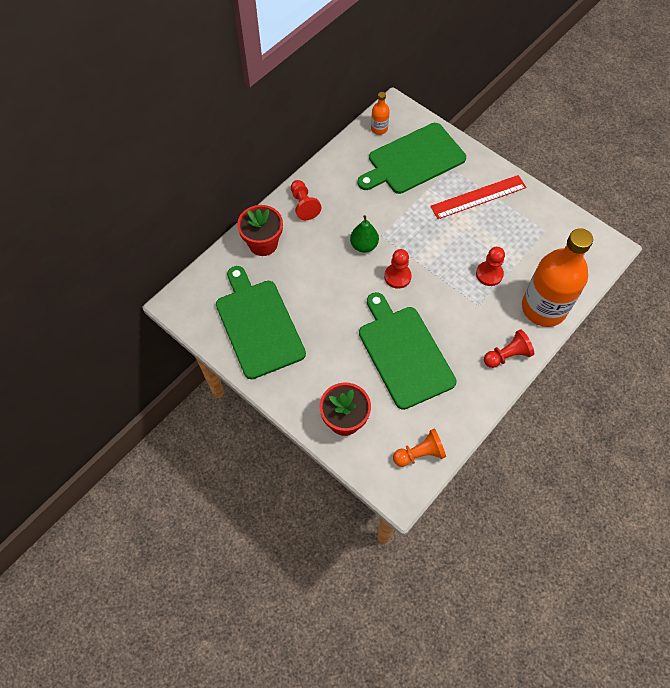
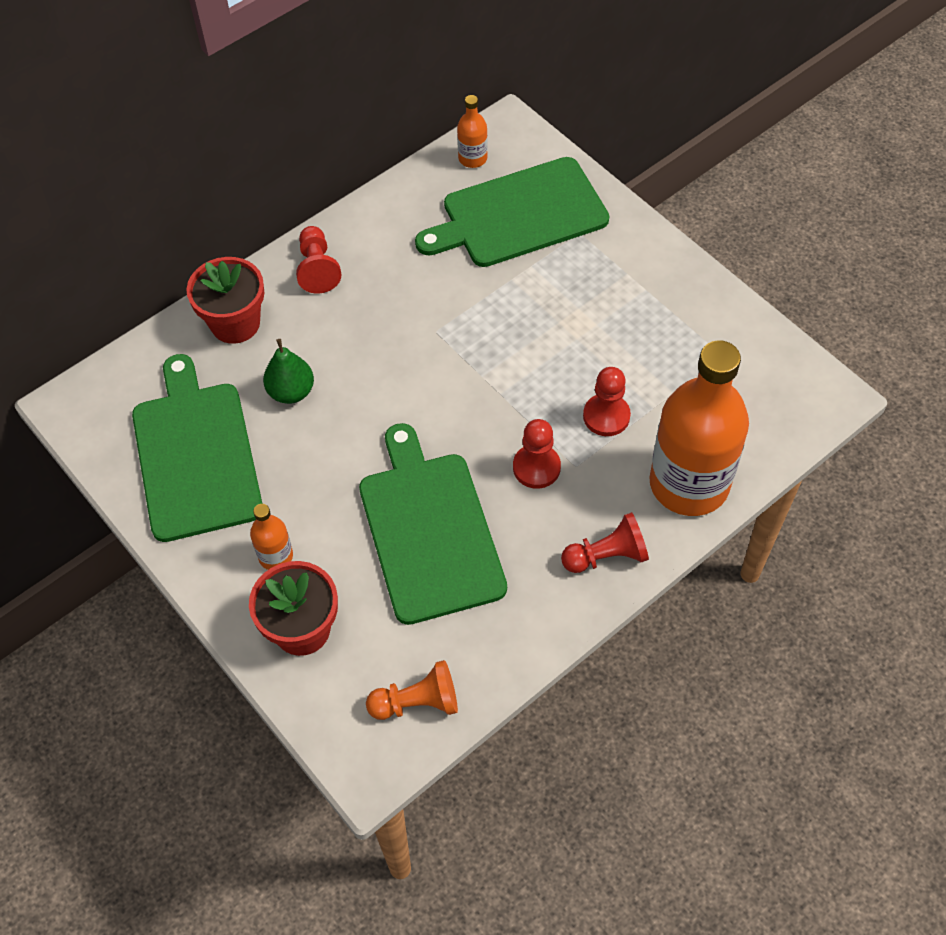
camera: 10 degrees right, 5 degrees down
(319, 379) = (276, 556): none -> orange bottle
(364, 245) = (402, 345): green pear -> green pear (291, 392)
(397, 276) = (447, 402): red pawn -> red pawn (536, 467)
(478, 197) = (616, 286): red ruler -> none

